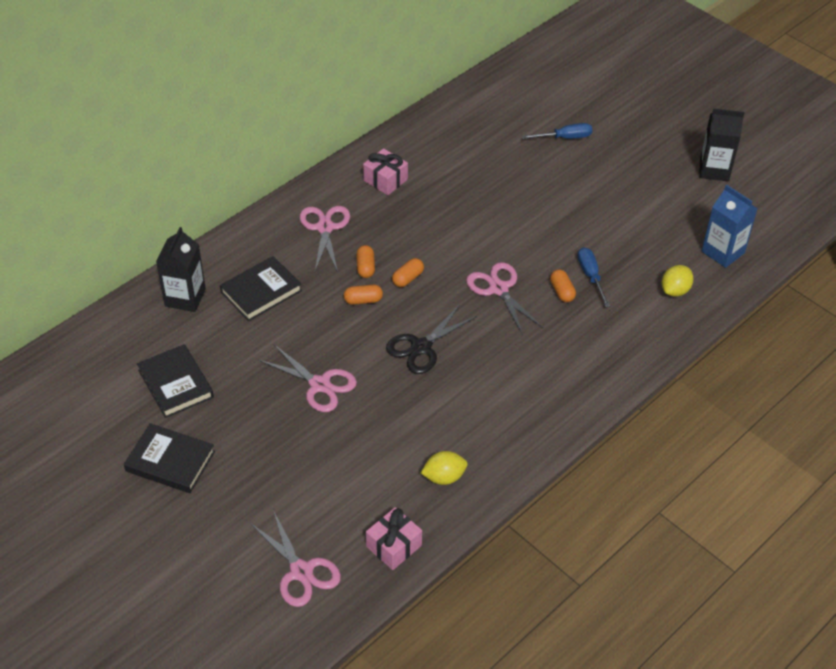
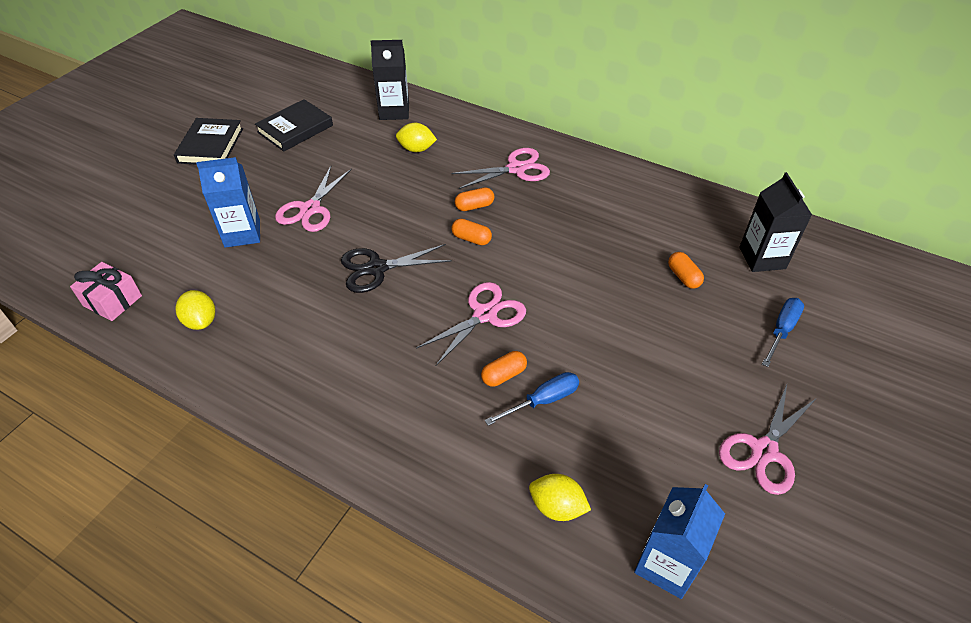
camera: 75 degrees right, 0 degrees up
(261, 291) = (416, 149): black book -> yellow lemon
(301, 571) = (88, 245): pink scissors -> pink scissors (764, 451)
(335, 441) = (242, 233): none -> blue carton
(363, 300) = (428, 214): orange capsule -> orange capsule (683, 277)
(385, 180) = (607, 194): pink gift -> none
(421, 347) = (377, 268): black scissors -> black scissors turned 45 degrees counterclockwise
(565, 137) = (781, 330): blue screwdriver -> blue screwdriver turned 120 degrees counterclockwise
(714, 170) = (844, 525): black carton -> black carton (762, 258)

